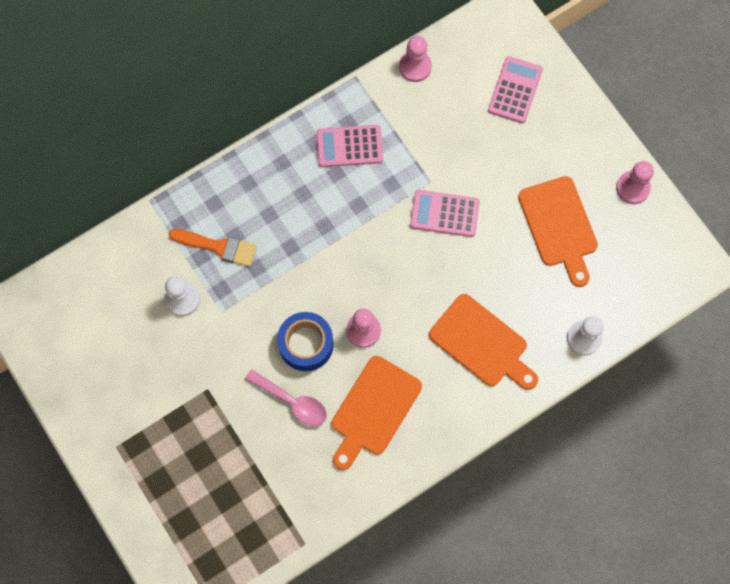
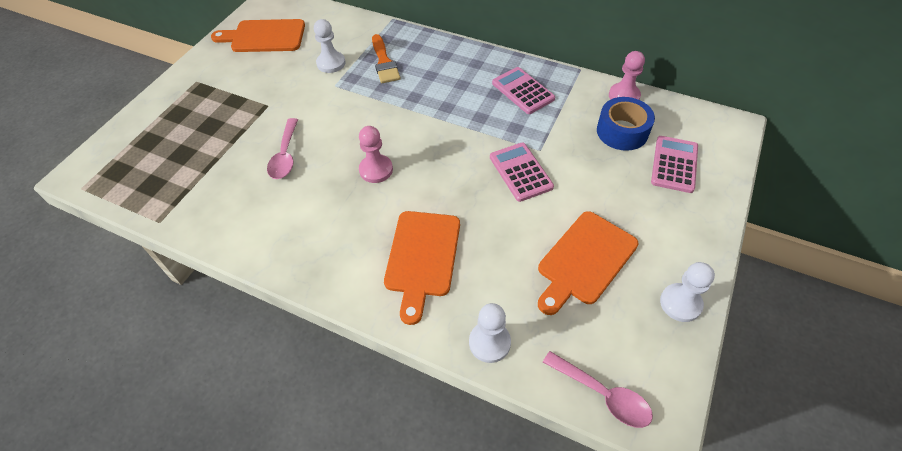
camera: 60 degrees right, 20 degrees down
(306, 344) = (340, 141): blue tape -> blue tape (622, 131)
(374, 410) = (308, 210): orange cutting board -> orange cutting board (264, 36)
(515, 90) = (674, 164): pink calculator -> pink calculator turned 60 degrees counterclockwise
(632, 188) = (680, 303): pink pawn -> white pawn
(663, 289) = (602, 394): none -> pink spoon

